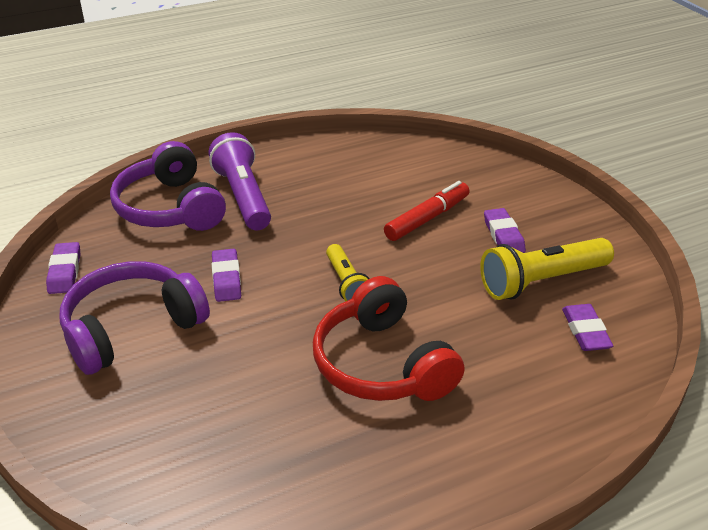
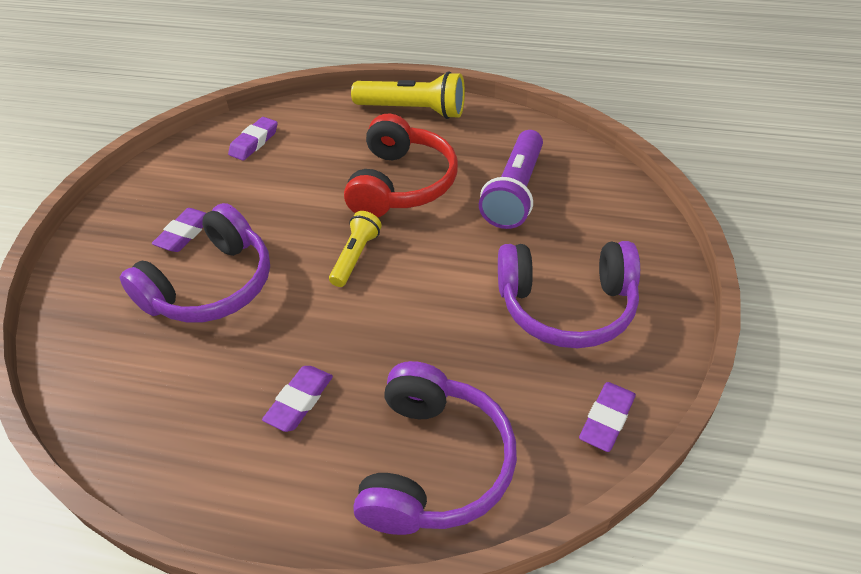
camera: 140 degrees left, 10 degrees up
(226, 279) = (449, 316): purple eraser -> purple eraser (299, 401)
(243, 197) = (340, 430): purple flashlight -> purple flashlight (515, 192)
(427, 218) = (212, 285): red marker -> purple headphones
(541, 281) = (223, 184): yellow flashlight -> yellow flashlight (413, 110)

